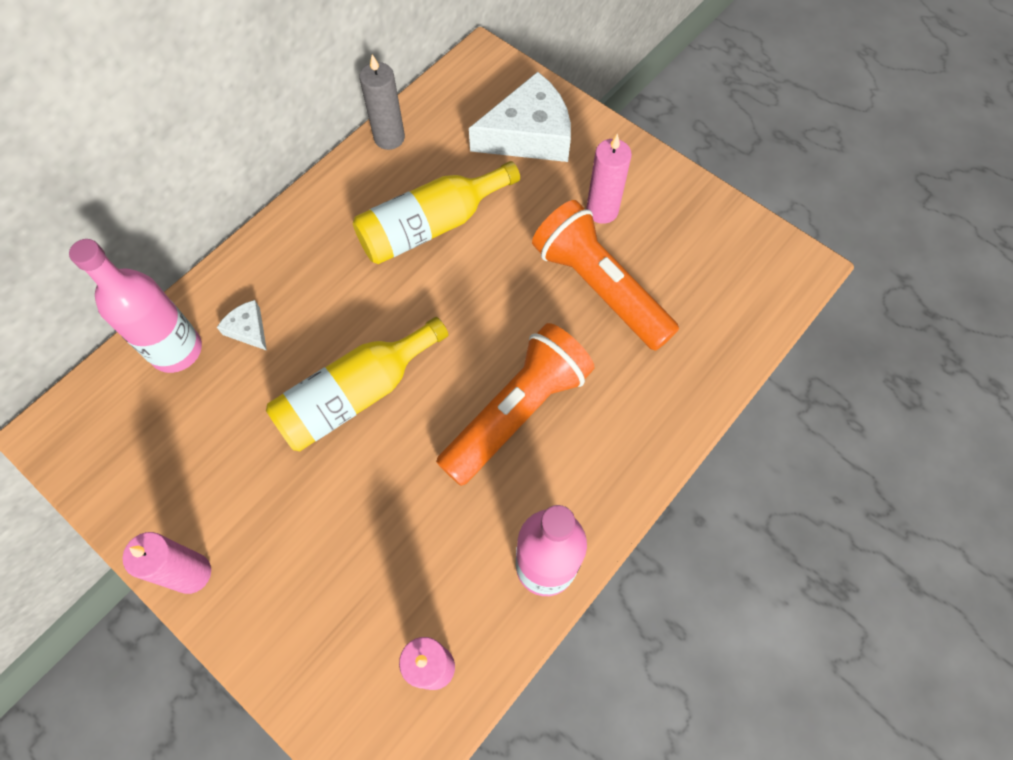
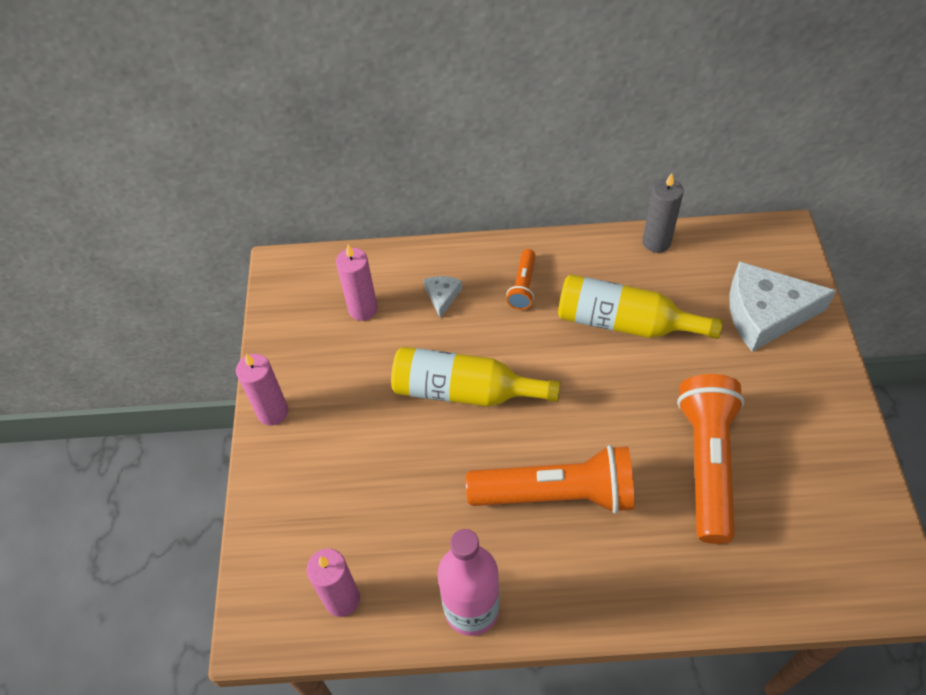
camera: 50 degrees right, 10 degrees down
(176, 350) = (390, 275): pink bottle -> none
(314, 262) = (523, 286): none -> orange flashlight
(529, 134) = (765, 313): white cheese -> white cheese turned 150 degrees clockwise
(602, 210) = (767, 411): pink candle -> pink candle (363, 309)

